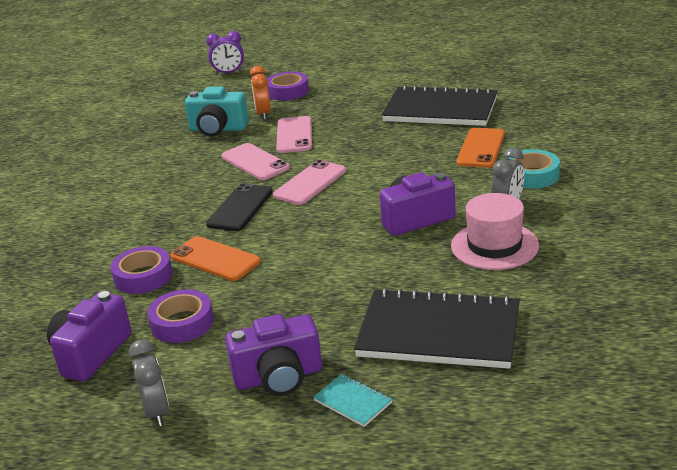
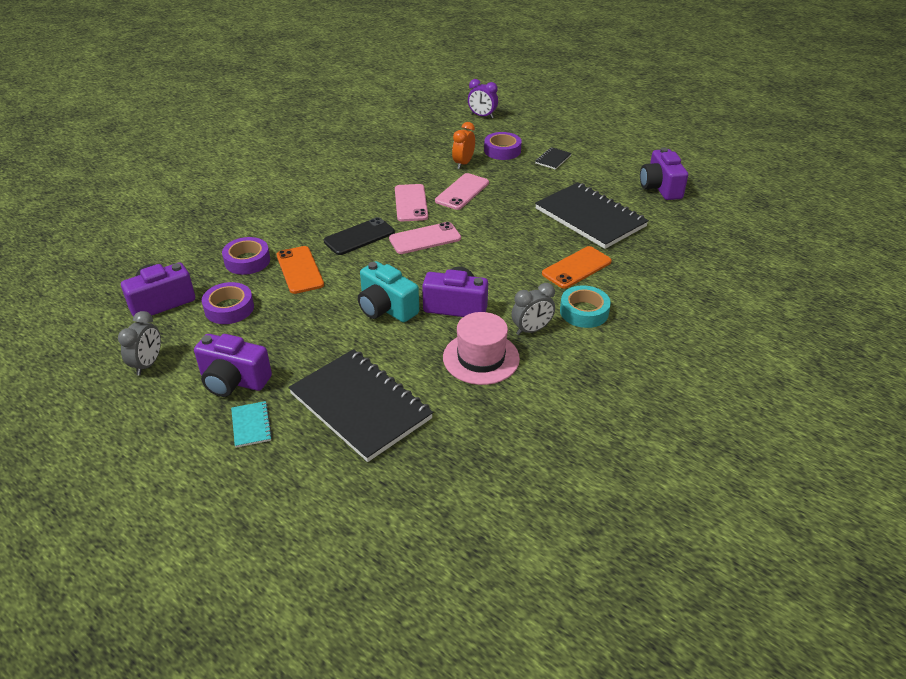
camera: 30 degrees right, 10 degrees up
(218, 129) = (420, 163): turquoise camera -> turquoise camera (386, 308)
(346, 81) = (553, 159): none -> black notebook
(468, 68) = (660, 188): none -> purple camera

